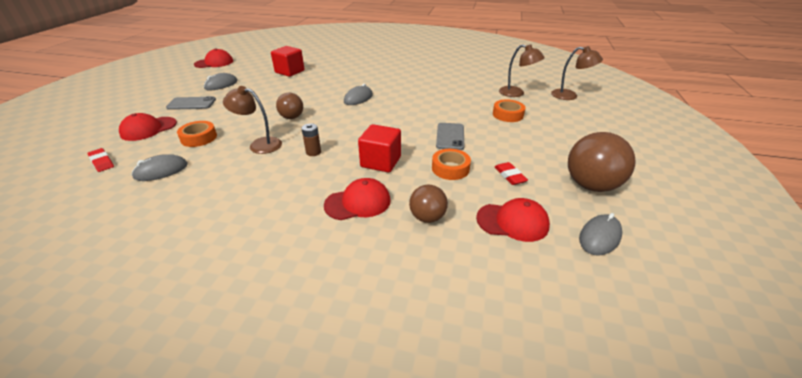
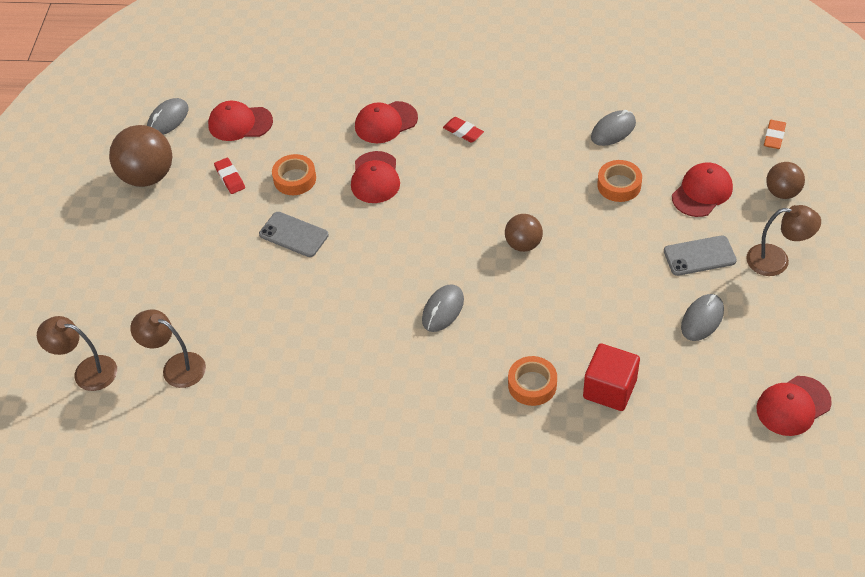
camera: 175 degrees right, 15 degrees up
(48, 152) = (774, 136): none -> orange eraser
(102, 162) = (693, 132): red eraser -> red eraser (463, 132)
(259, 145) = (533, 184): brown lamp -> brown lamp (777, 260)
(313, 152) = (460, 181): brown battery -> none
(380, 162) = (375, 178): red cube -> red cap
(427, 217) = (317, 116): brown ball -> brown ball (782, 192)
(450, 136) = (294, 235): grey phone -> grey phone turned 60 degrees counterclockwise
(508, 115) = (206, 298): orange tape -> orange tape (532, 385)

